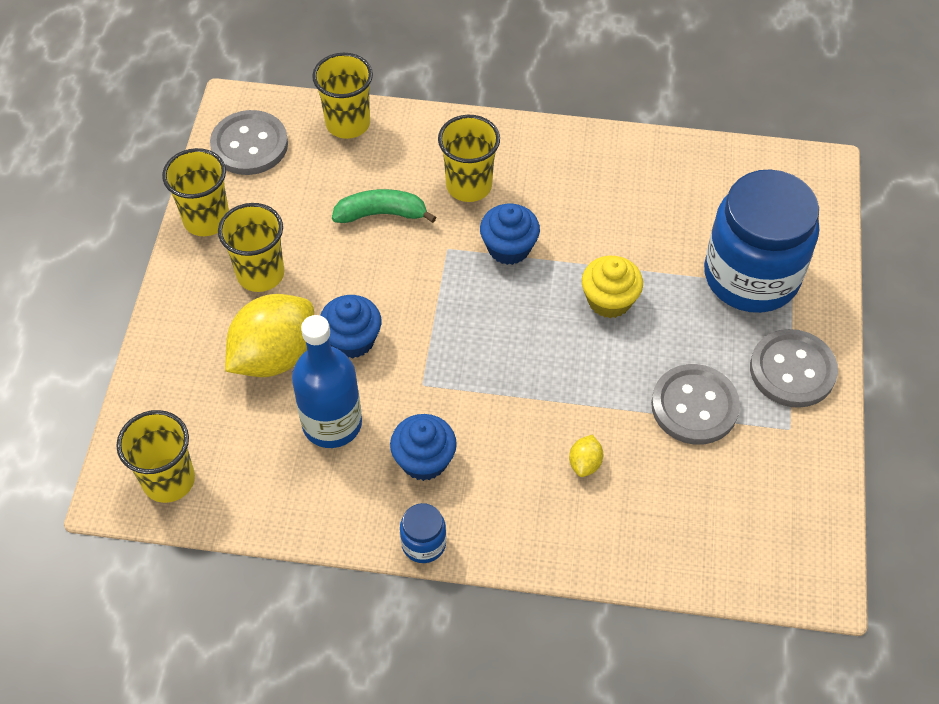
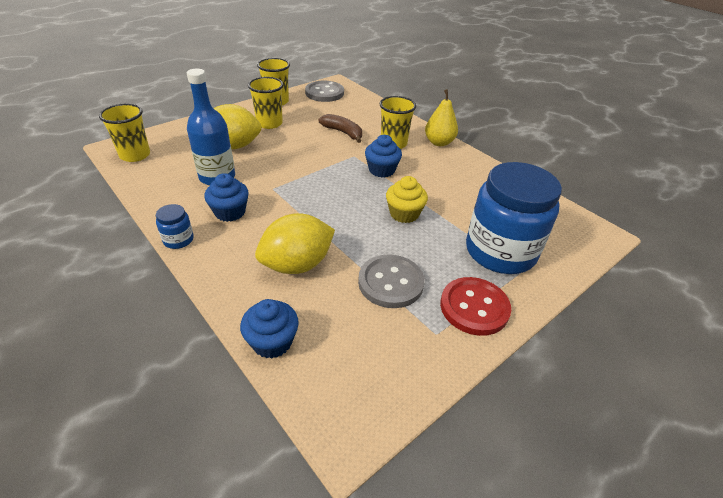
camera: 40 degrees right, 15 degrees down
(348, 123) = (370, 105): yellow cup -> none
(352, 340) = (269, 159): blue cupcake -> blue cupcake (272, 342)
(381, 214) = (343, 132): green banana -> brown banana
(519, 138) = (439, 142): none -> yellow pear
(585, 463) = (297, 264): yellow lemon -> yellow lemon, size x2.39
(792, 370) = (474, 307): grey button -> red button

